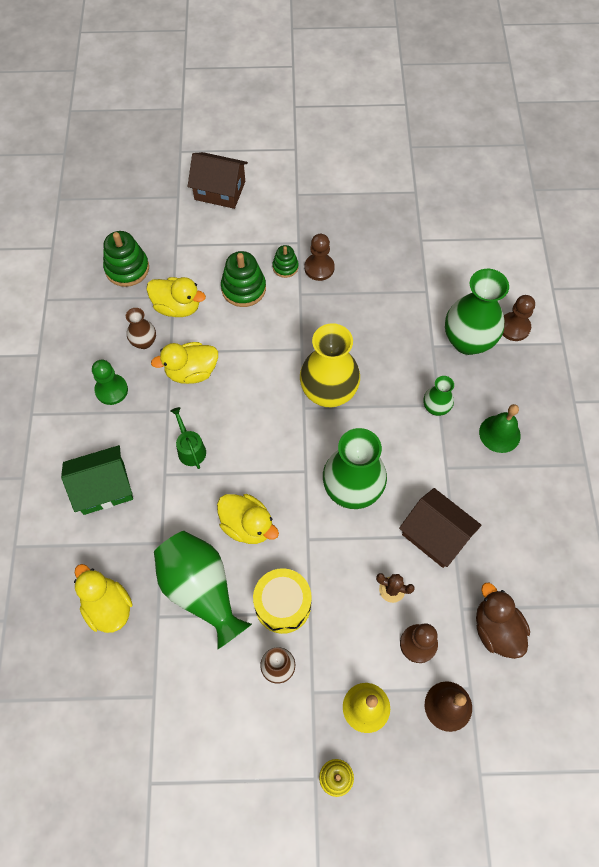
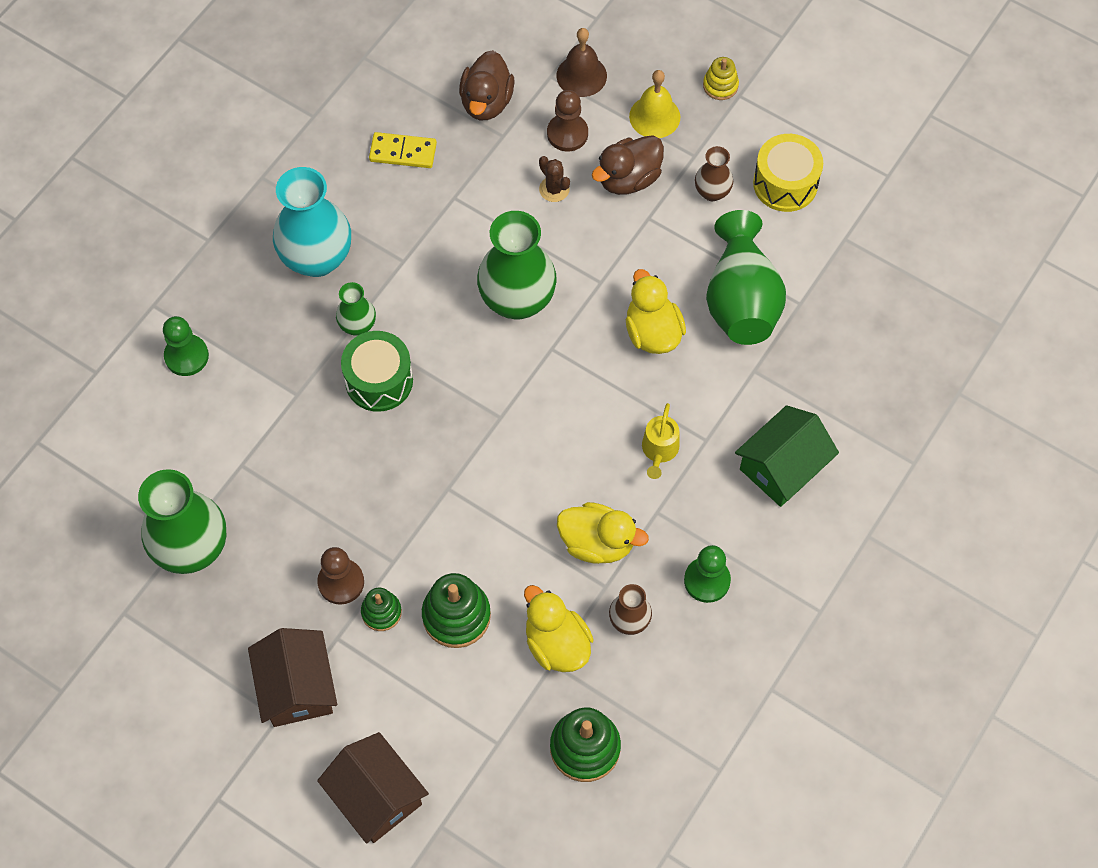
camera: 145 degrees left, 0 degrees up
(103, 488) = (782, 467): green house -> green house turned 60 degrees counterclockwise
(108, 607) = (845, 342): yellow duck -> none
(190, 449) = (659, 450): green watering can -> yellow watering can
(283, 605) = (669, 240): yellow drum -> yellow drum (785, 184)
(328, 392) = (459, 416): yellow vase -> none
(346, 636) = (628, 179): none -> brown duck
(393, 383) = (379, 380): none -> green drum
(435, 535) = (471, 208): brown house -> brown house (297, 687)
(468, 341) = (253, 374): green vase -> green vase (192, 548)
(499, 433) = (317, 258): green bell -> turquoise vase
(514, 327) = (186, 356): brown pawn -> green pawn
(516, 546) = (403, 152): none -> yellow domino

